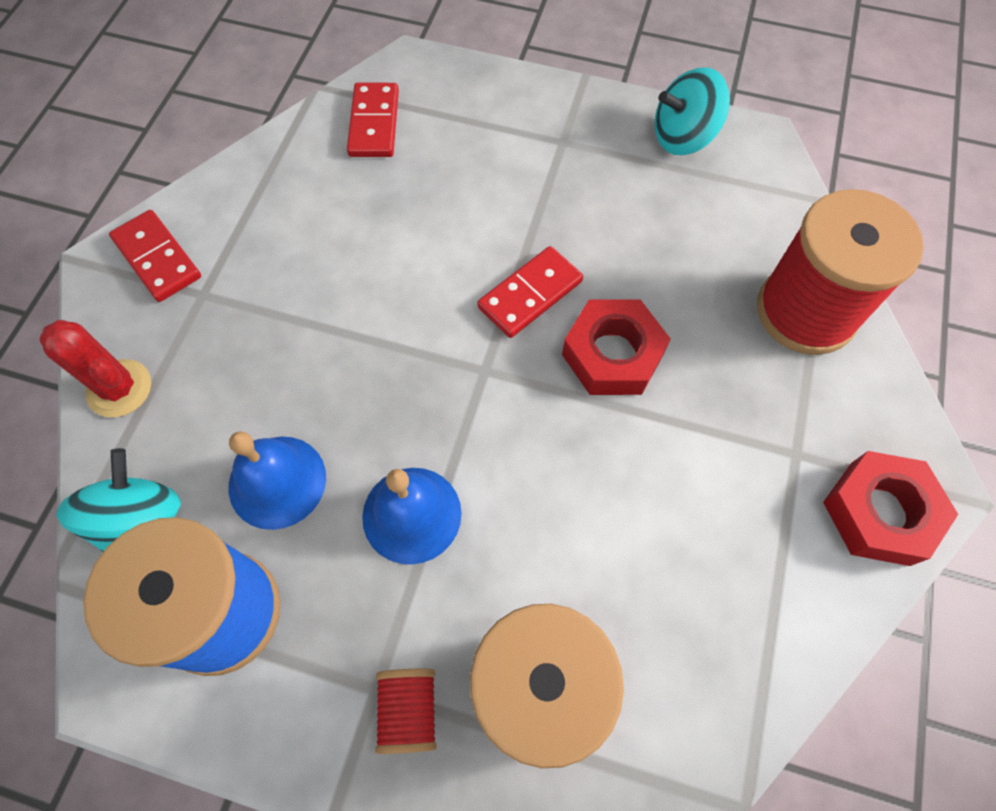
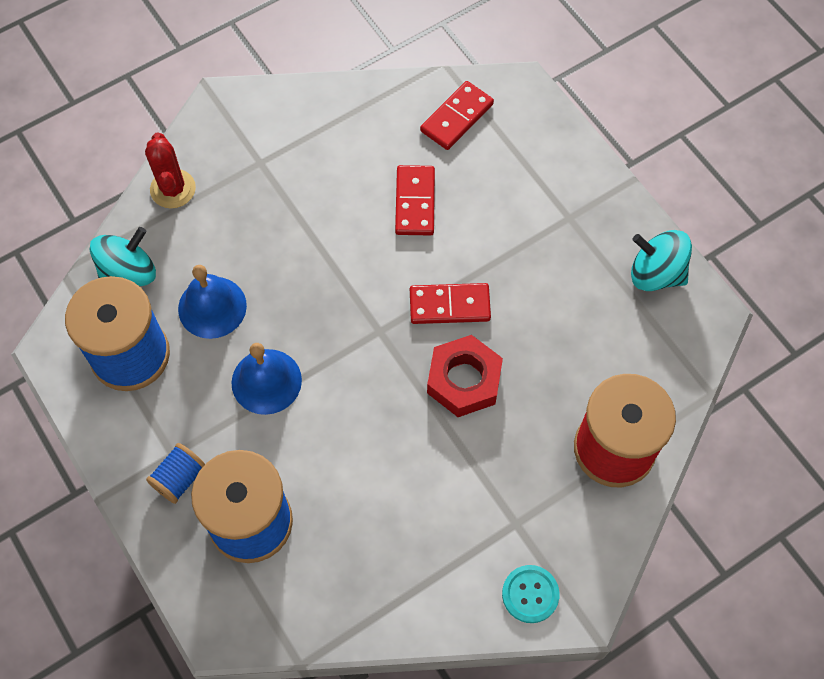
camera: 40 degrees right, 0 degrees up
(157, 258) = (253, 120): red domino -> red domino (415, 202)
(409, 710) = (180, 478): red spool -> blue spool
(879, 512) = (530, 594): red nut -> turquoise button

